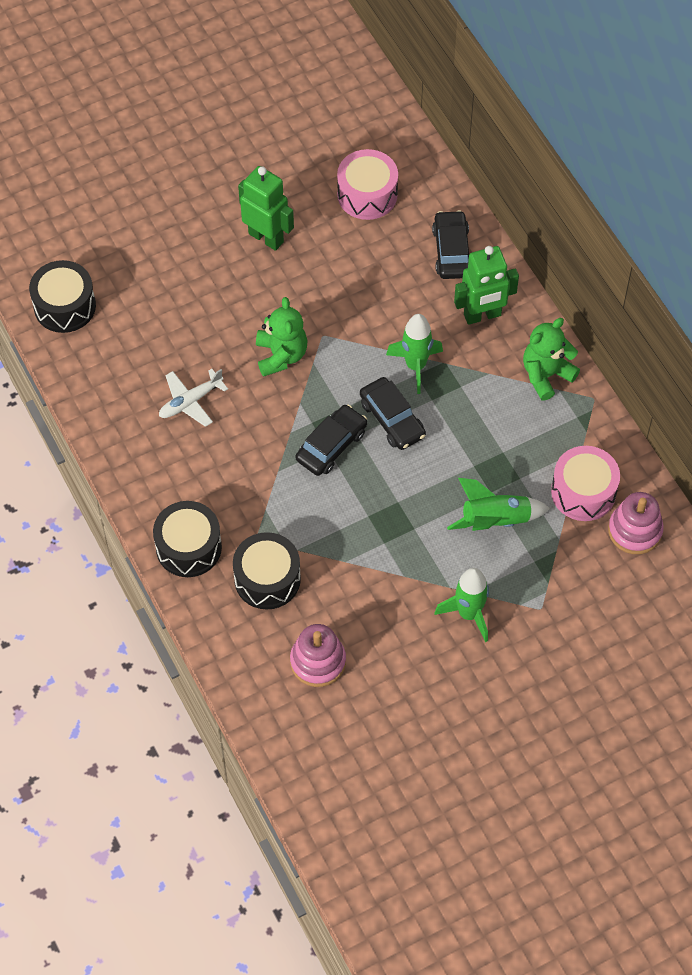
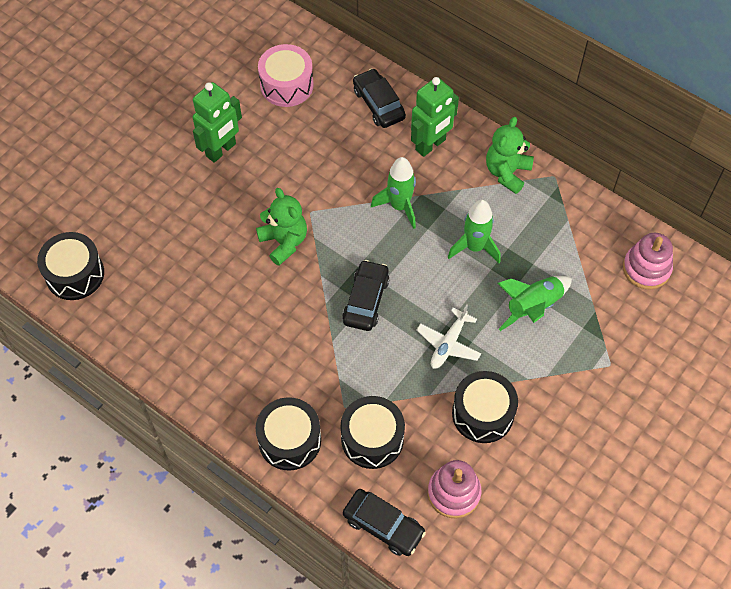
camera: 25 degrees left, 0 degrees up
(190, 402) = (226, 312): white plane -> white plane (448, 344)
(266, 237) = (221, 150): green robot -> green robot turned 120 degrees clockwise
(386, 601) = (482, 414): none -> black drum
(392, 419) = (404, 257): black car -> black car (383, 525)
(469, 613) = (555, 395): green rocket -> green rocket (474, 247)
(583, 492) = (589, 254): pink drum -> none

